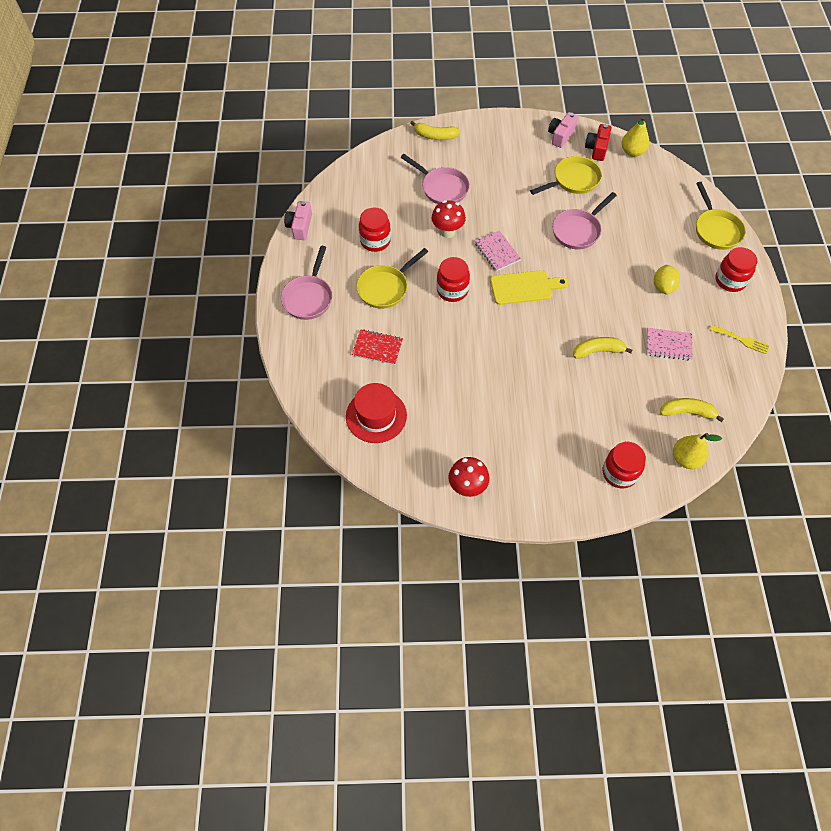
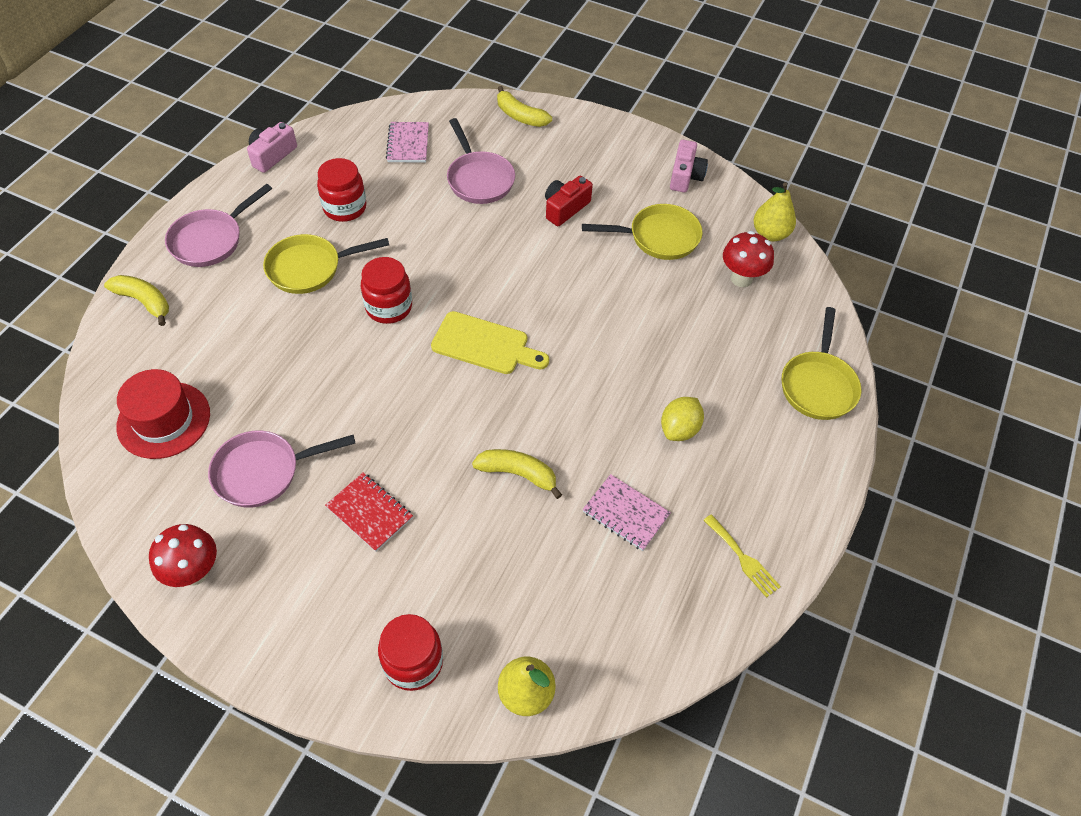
camera: 25 degrees right, 5 degrees down
(377, 348) = (238, 336): red notebook -> red notebook (369, 513)
(447, 232) = (442, 234): red mushroom -> red mushroom (741, 278)
(497, 252) = (485, 284): pink notebook -> pink notebook (408, 144)
(561, 135) = (685, 176): pink camera -> pink camera turned 135 degrees clockwise
(578, 230) = (615, 303): pink pan -> pink pan (263, 472)
(597, 148) = (723, 210): red camera -> red camera (565, 208)
(687, 412) = (580, 624): yellow banana -> yellow banana (144, 302)
(730, 280) = (788, 465): red jar -> none

